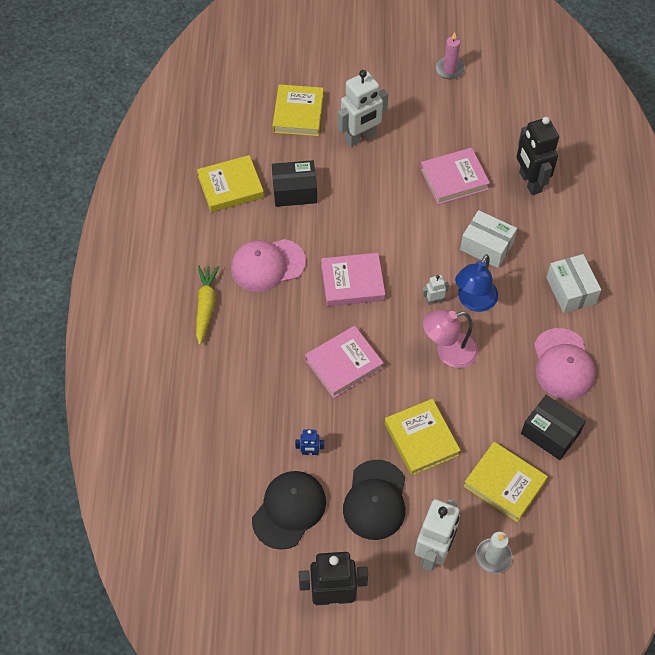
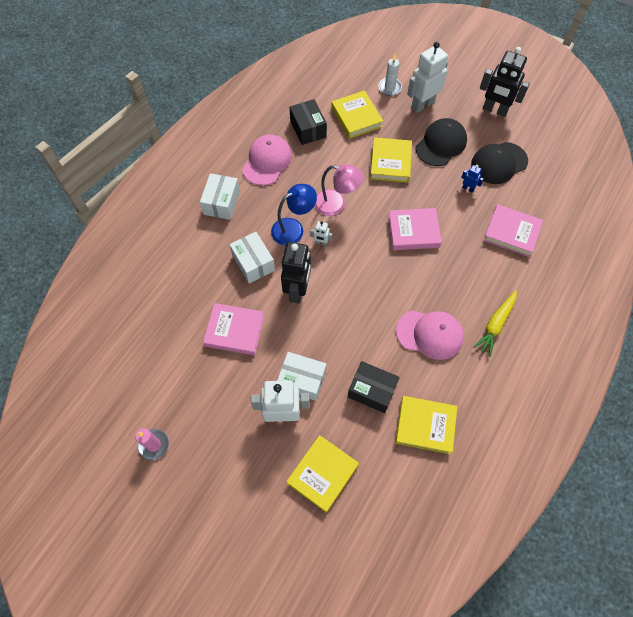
camera: 150 degrees left, 5 degrees up
(352, 282) = (371, 286): pink book -> pink book (511, 232)
(363, 170) = (302, 380): none -> white box
(529, 182) = (179, 296): black robot -> black robot (298, 290)

